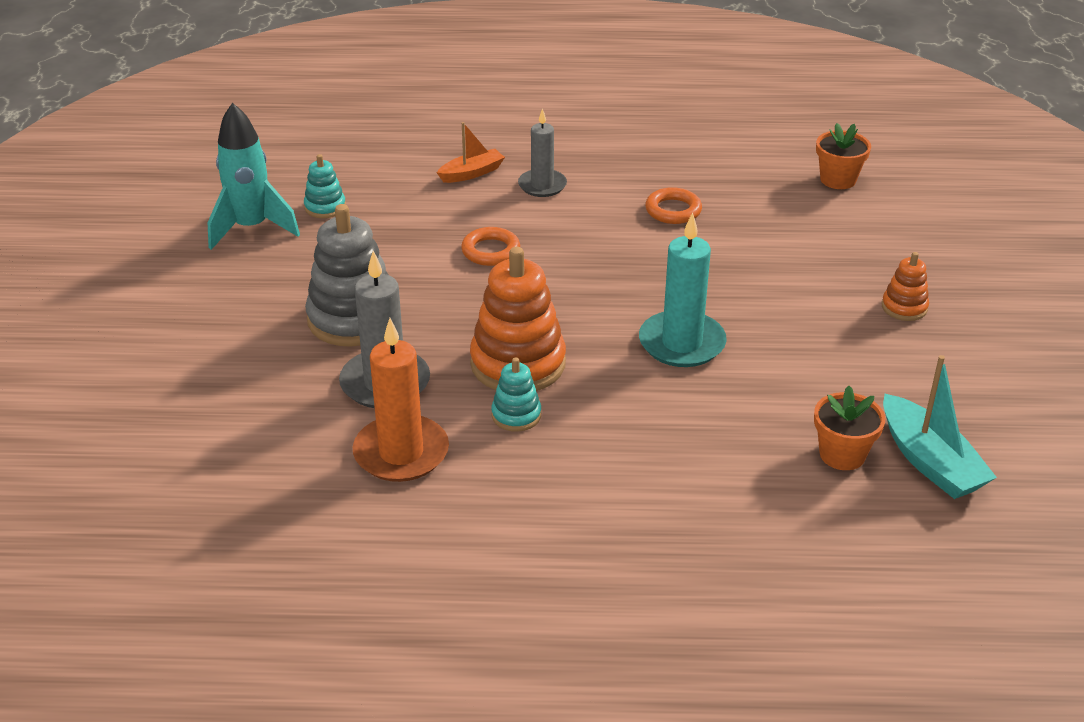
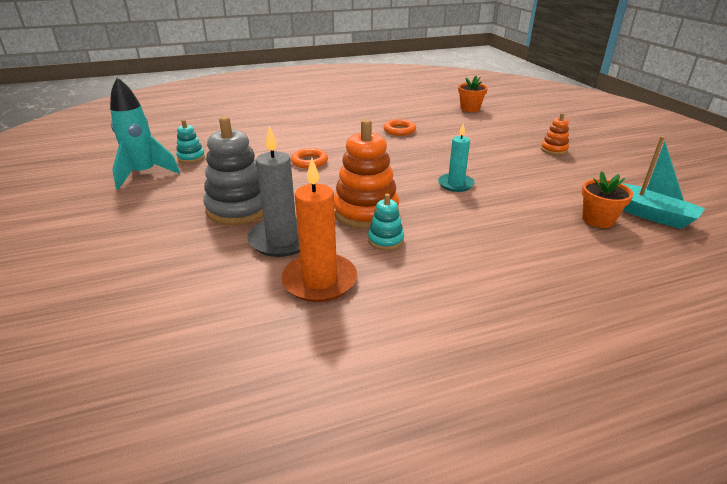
camera: 20 degrees left, 5 degrees down
(471, 173) = (275, 131): orange boat -> none
(542, 185) = (319, 130): grey candle -> none
(682, 343) = (455, 184): turquoise candle -> turquoise candle, size x0.65

